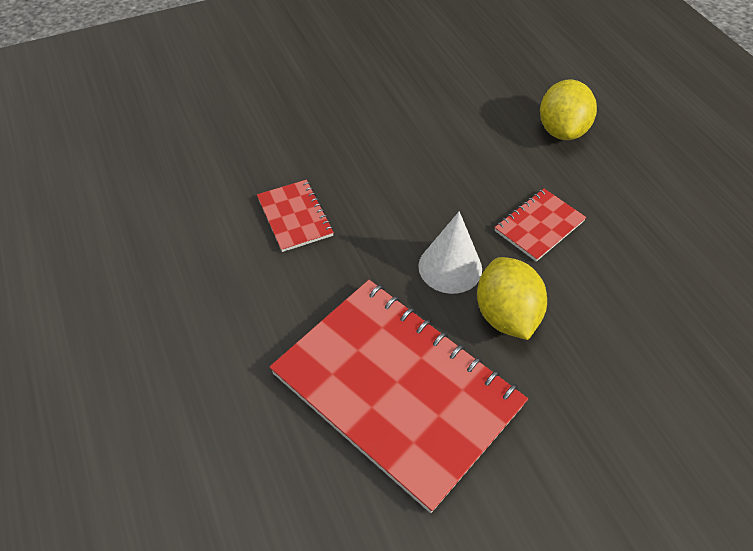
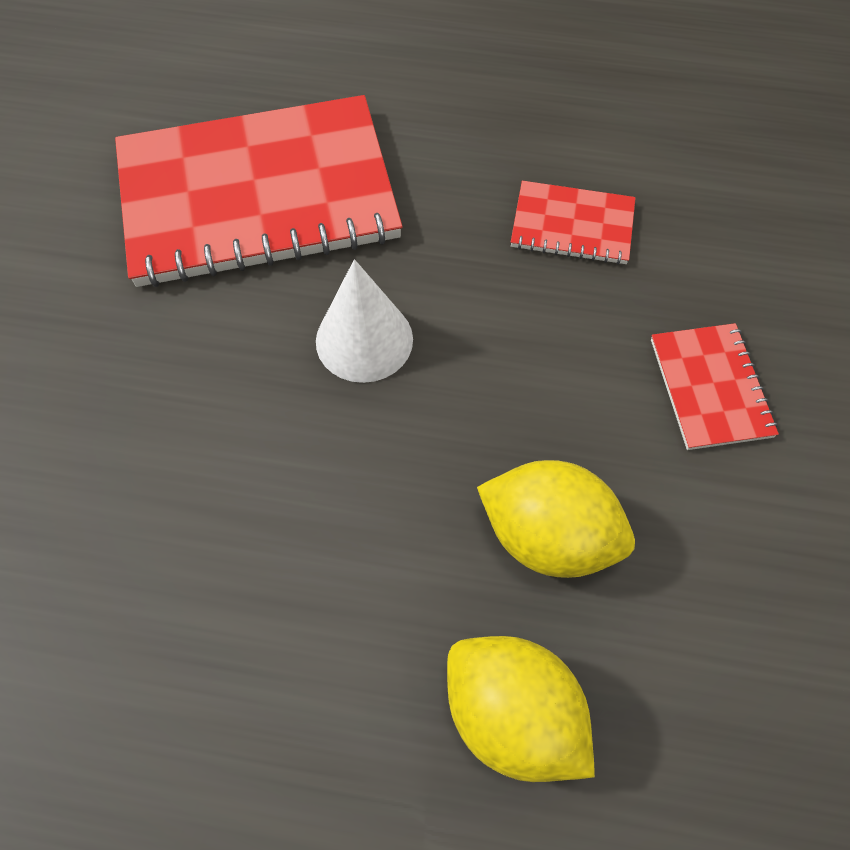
camera: 125 degrees right, 10 degrees up
(506, 315) = (248, 351): yellow lemon -> yellow lemon (548, 536)
(539, 226) = (342, 498): red notebook -> red notebook (710, 388)

